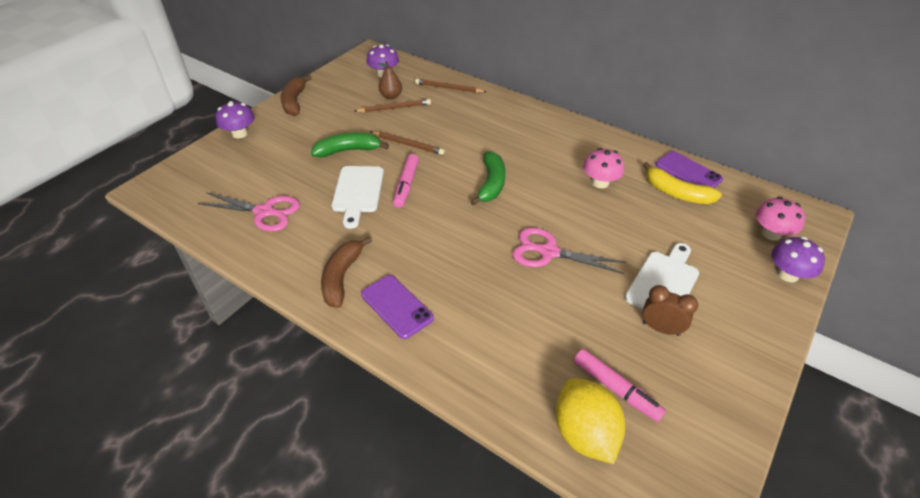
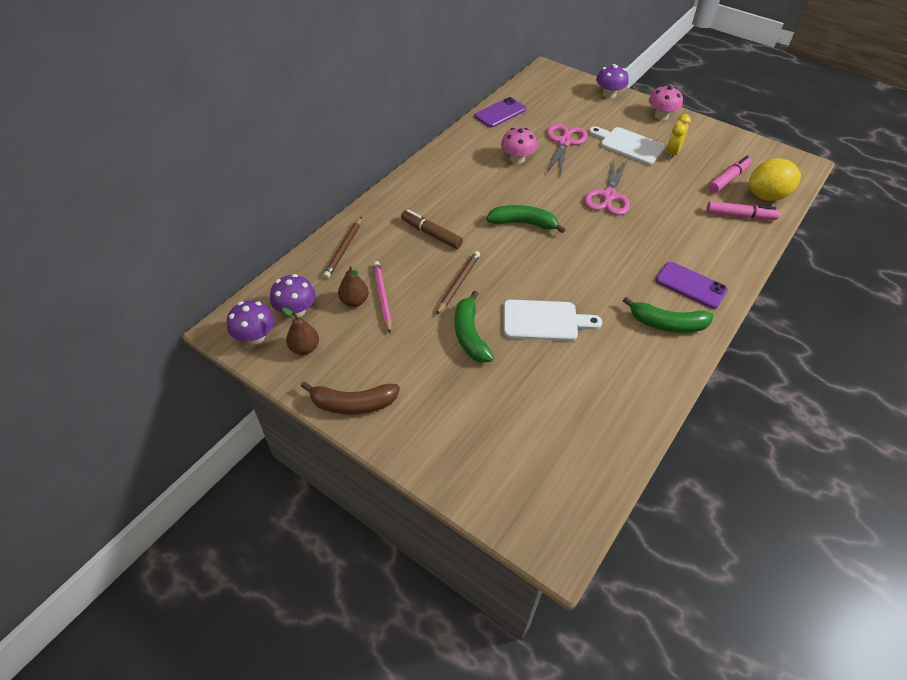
camera: 90 degrees left, 5 degrees up
(240, 134) = (429, 458): purple mushroom -> purple mushroom (255, 336)
(264, 212) = (587, 400): pink scissors -> pink scissors (564, 142)
(342, 277) = (667, 324): brown banana -> green banana
(348, 80) = (305, 348): none -> brown pear
(394, 108) = (382, 297): brown pencil -> pink pencil
(397, 306) = (690, 285): purple phone -> purple phone turned 75 degrees clockwise
(406, 185) = (530, 283): pink marker -> pink marker (740, 216)
(470, 129) = (431, 234): none -> brown marker
(661, 328) = (672, 153): brown clock -> yellow clock
(676, 193) = (528, 123): yellow banana -> none
(771, 234) = (569, 92): pink mushroom -> pink mushroom (661, 116)

